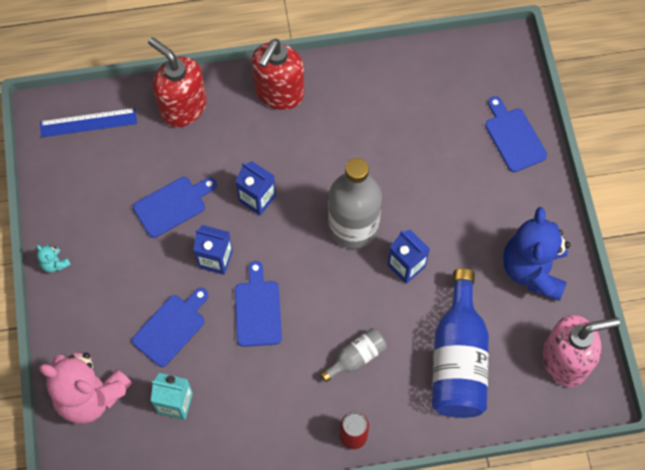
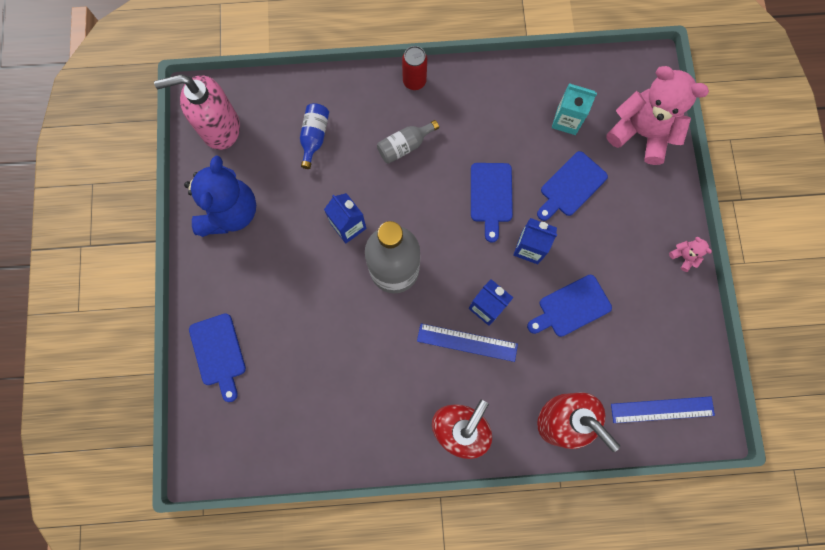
camera: 175 degrees left, 10 degrees up
(55, 263) = (684, 256): turquoise teddy bear -> pink teddy bear
(275, 165) = (467, 342): none -> blue ruler
(458, 359) = (314, 137): blue bottle -> blue bottle, size x0.49

